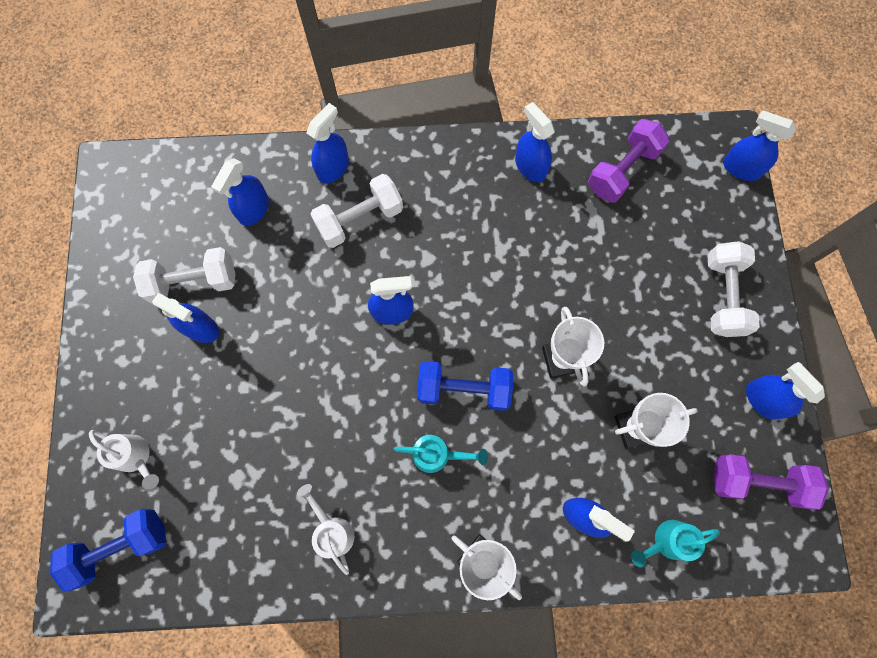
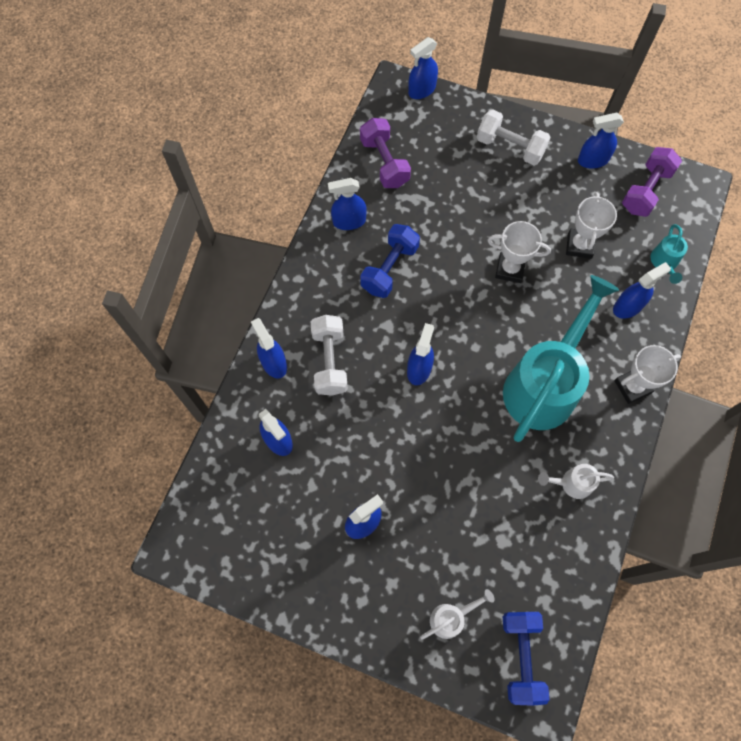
camera: 65 degrees left, 5 degrees down
(193, 282) = (319, 514): white dumbbell -> none
(437, 454) = (544, 384): turquoise watering can -> turquoise watering can, size x2.40
(464, 389) = (503, 344): blue dumbbell -> blue dumbbell (389, 268)

